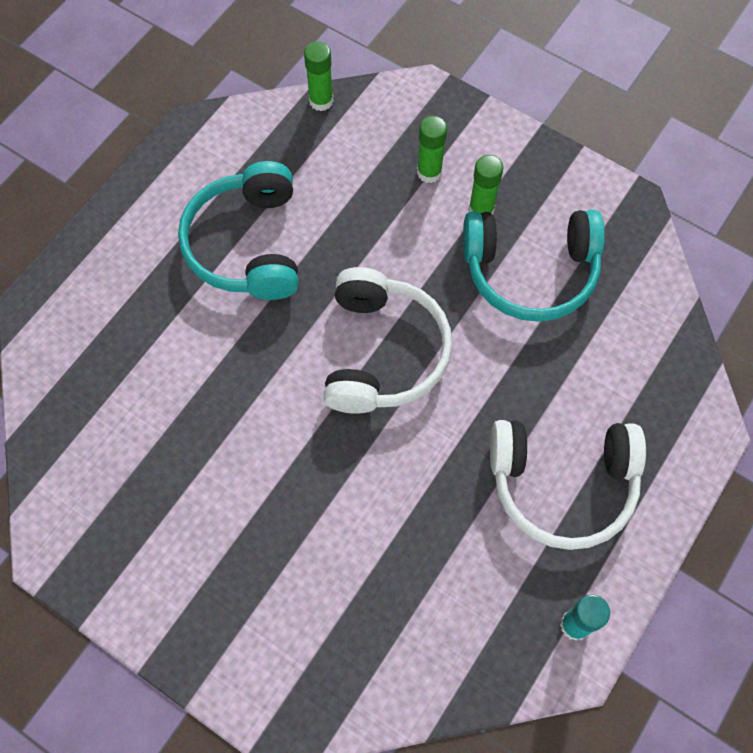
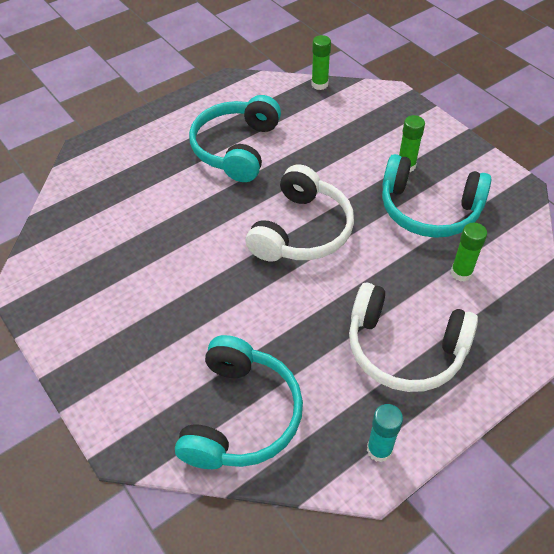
camera: 20 degrees right, 15 degrees down
(404, 637) = (241, 415): none -> turquoise headphones
(429, 172) = (377, 137): green glue stick -> green glue stick (461, 273)

